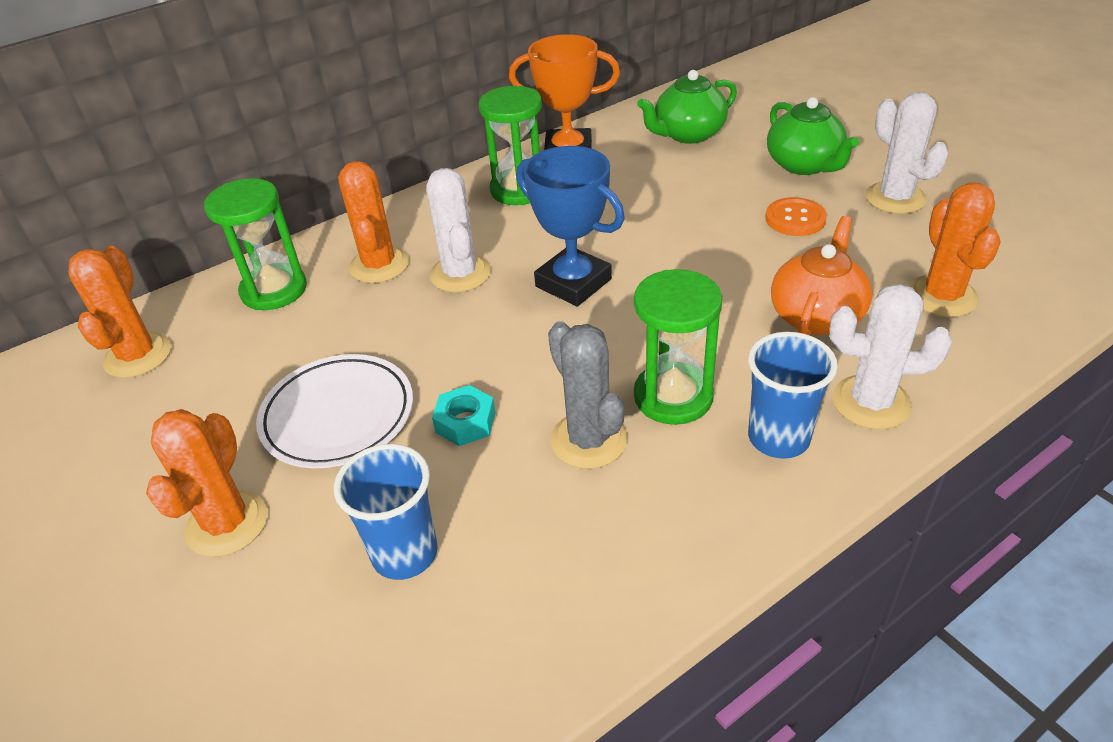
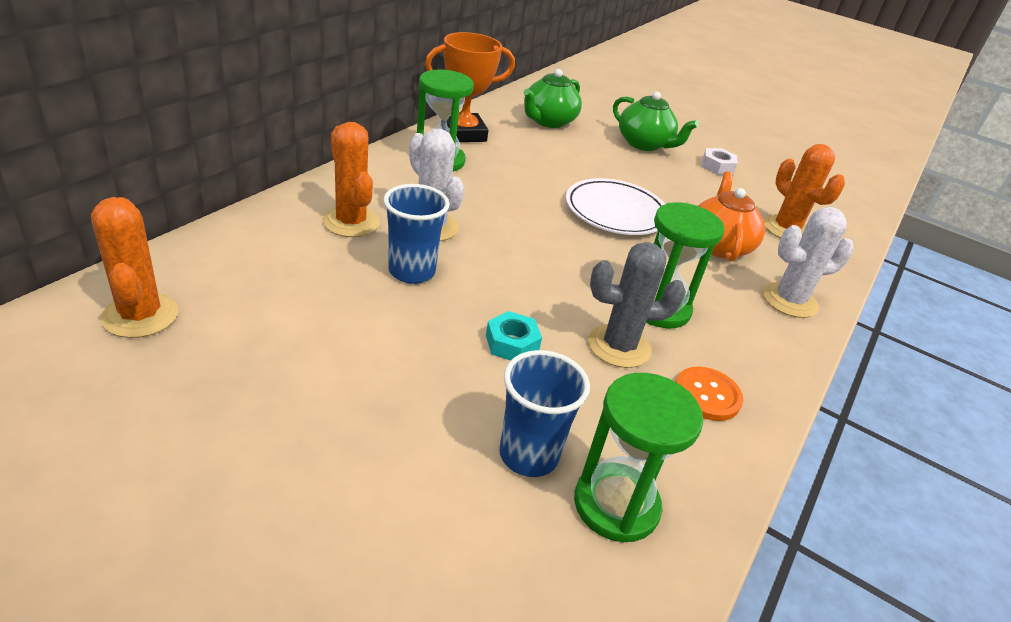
camera: 30 degrees left, 5 degrees down
(227, 524) = (342, 457): orange cactus -> none
(274, 290) = (257, 247): green hourglass -> green hourglass (616, 505)
(338, 416) = (393, 350): white plate -> white plate (615, 212)
(573, 283) = (530, 230): blue trophy -> none
(588, 440) = (619, 346): grey cactus -> grey cactus turned 45 degrees counterclockwise
(778, 438) = (748, 330): blue cup -> blue cup (412, 271)
(795, 219) = (662, 180): orange button -> orange button (707, 395)
(895, 198) = (717, 166): white cactus -> white nut

